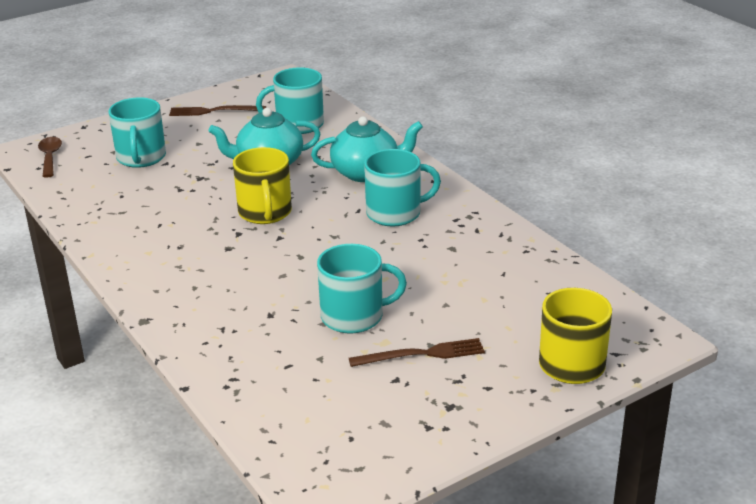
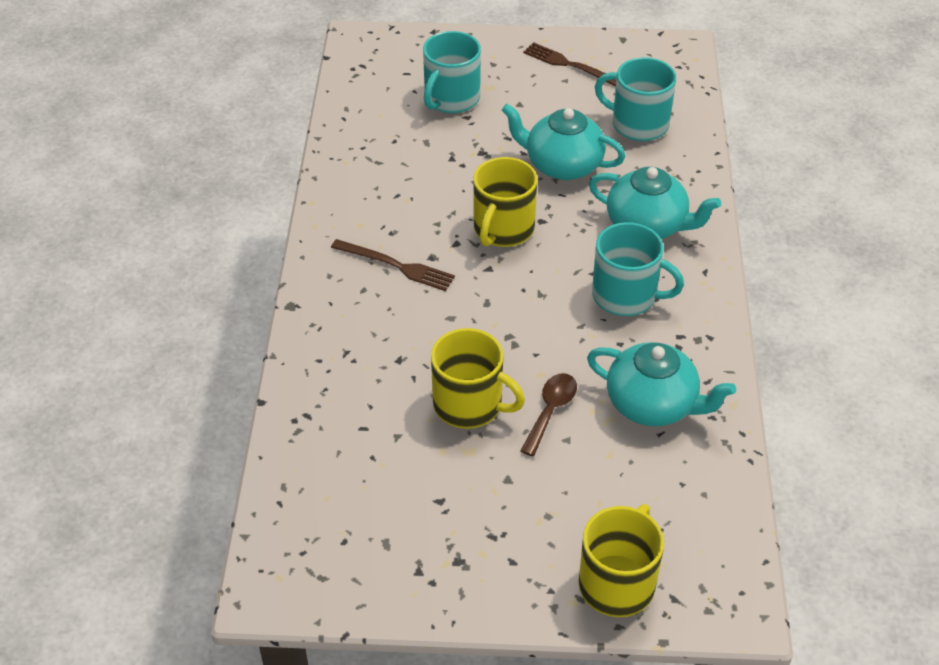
camera: 35 degrees right, 15 degrees up
(50, 157) = (373, 59): brown spoon -> brown spoon (550, 411)
(354, 316) = (469, 404): turquoise mug -> yellow mug
(422, 354) = (489, 486): brown fork -> brown fork (396, 266)
(480, 261) = (652, 404): none -> turquoise teapot

